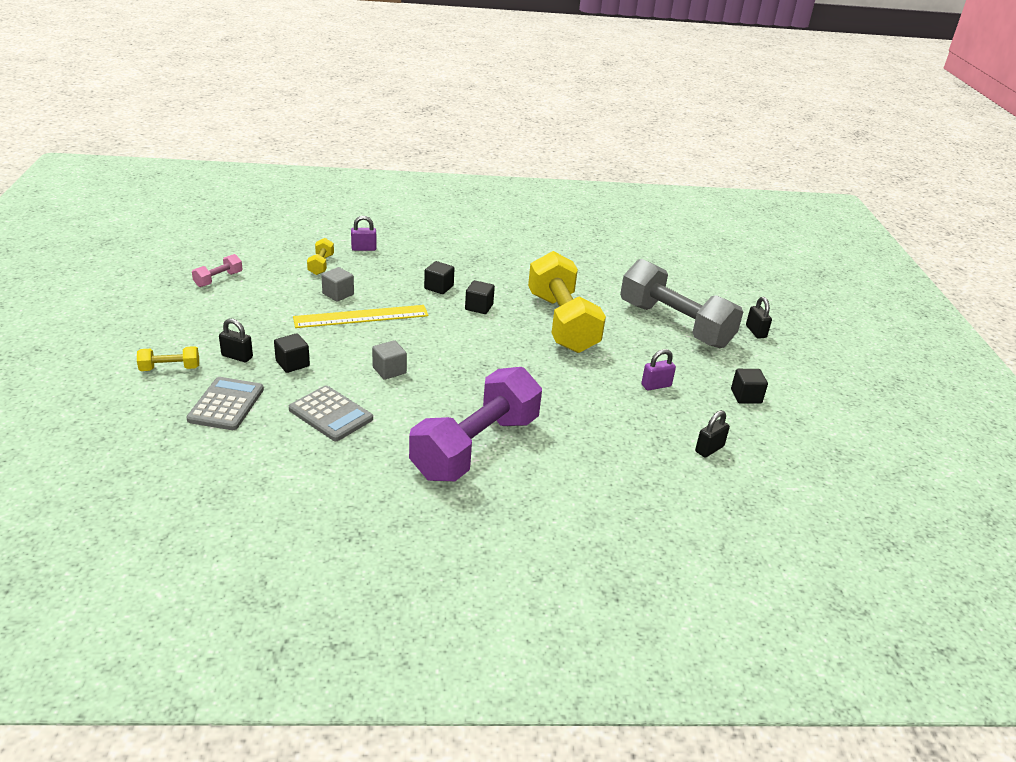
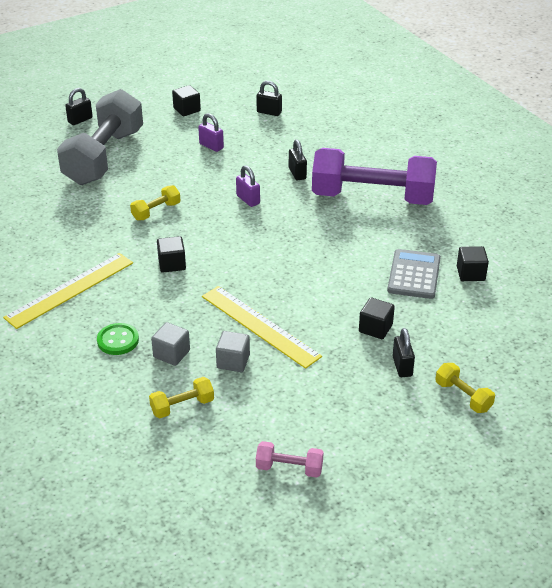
camera: 115 degrees left, 5 degrees up
(226, 404) = (466, 333): grey calculator -> none
(364, 249) = (113, 393): purple padlock -> purple padlock (248, 200)
(389, 370) = (326, 272): grey cube -> grey cube (171, 354)
(413, 263) = (118, 340): none -> green button
(439, 287) = (155, 302): black cube -> black cube (470, 273)
(489, 263) = (70, 290): none -> yellow ruler
(561, 322) = (156, 211): yellow dumbbell -> yellow dumbbell, size x0.41
(562, 417) = (297, 173): none -> black padlock

